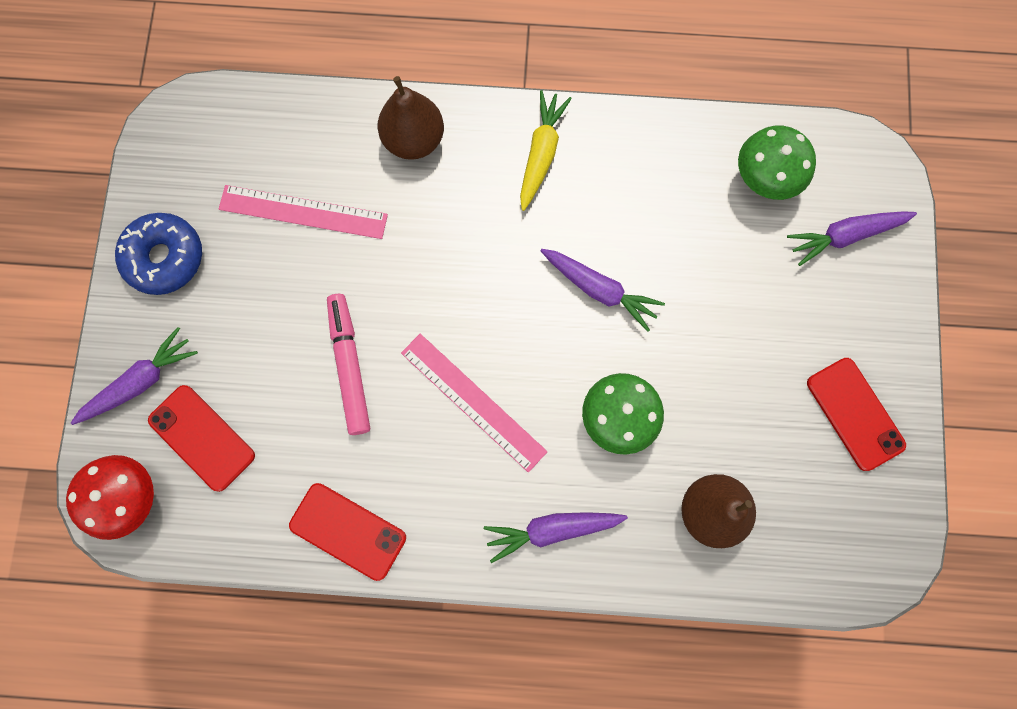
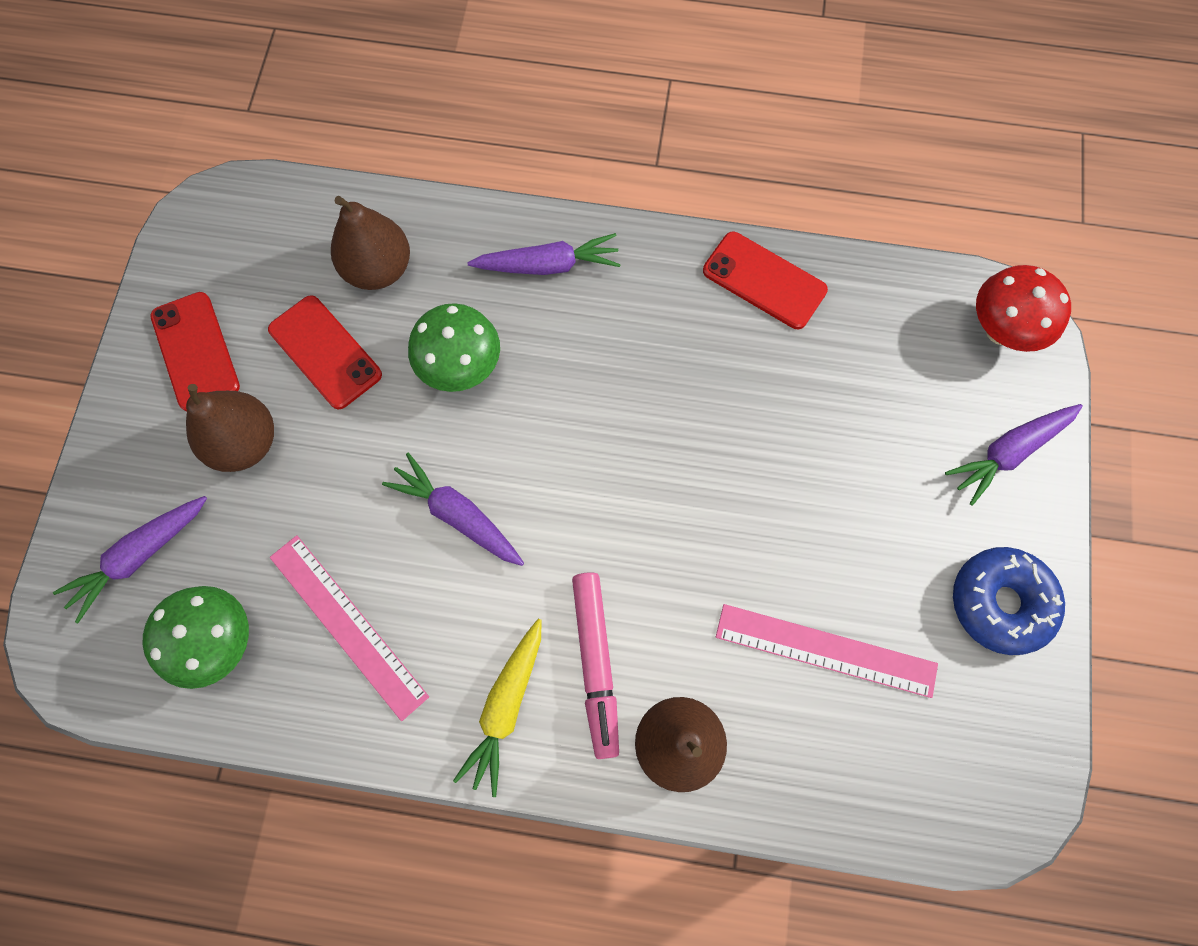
camera: 175 degrees left, 5 degrees down
(202, 438) = (930, 385): red phone -> red phone (325, 352)
(349, 366) = (764, 450): pink marker -> pink marker (596, 664)
(473, 401) = (621, 399): pink ruler -> pink ruler (347, 625)
(788, 335) = (245, 443): none -> brown pear
(845, 236) = (139, 557): purple carrot -> purple carrot turned 150 degrees clockwise

